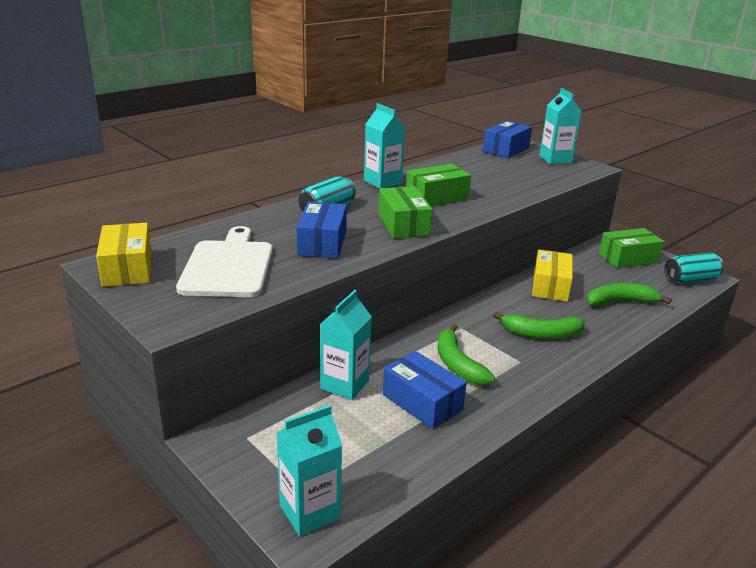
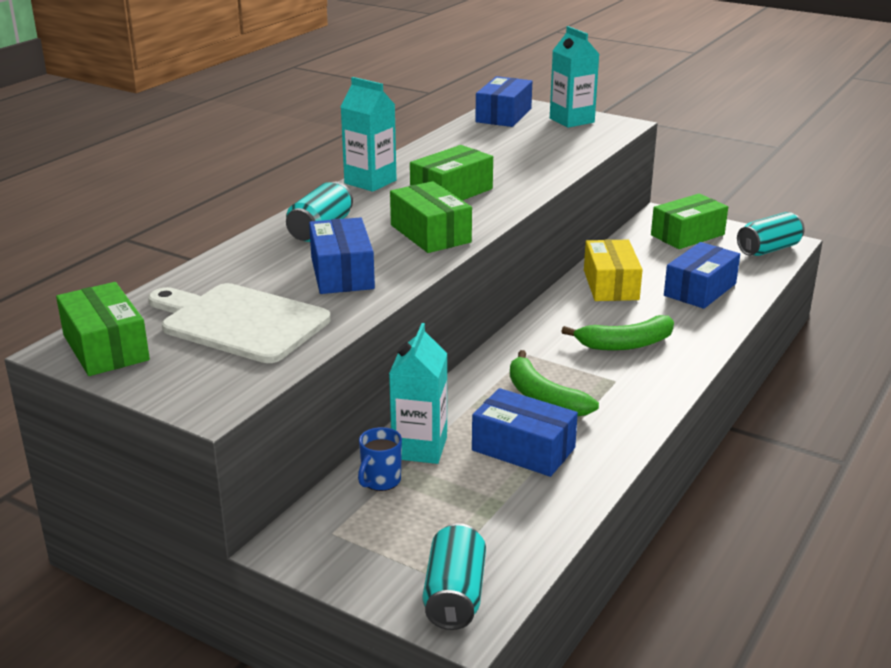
camera: 15 degrees left, 0 degrees up
(127, 268) = (106, 347): yellow box -> green box
(228, 266) = (240, 322): white cutting board -> white cutting board turned 45 degrees counterclockwise
(303, 404) = (380, 481): none -> blue mug
(310, 512) = (454, 595): turquoise carton -> turquoise can
(620, 302) = (700, 289): green banana -> blue box

